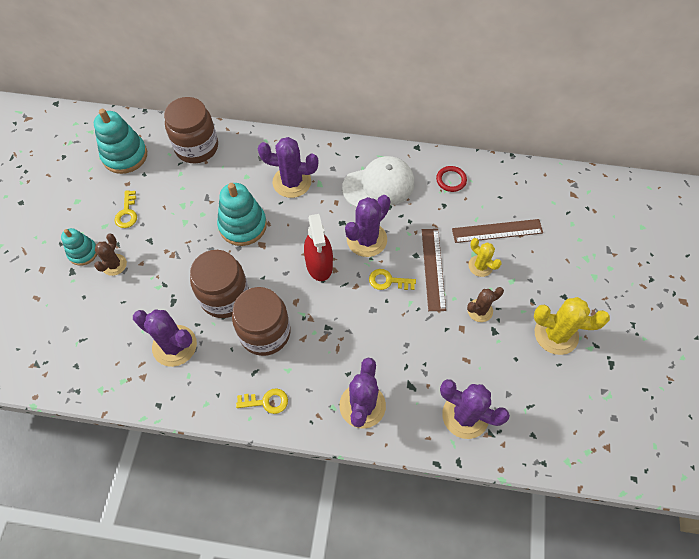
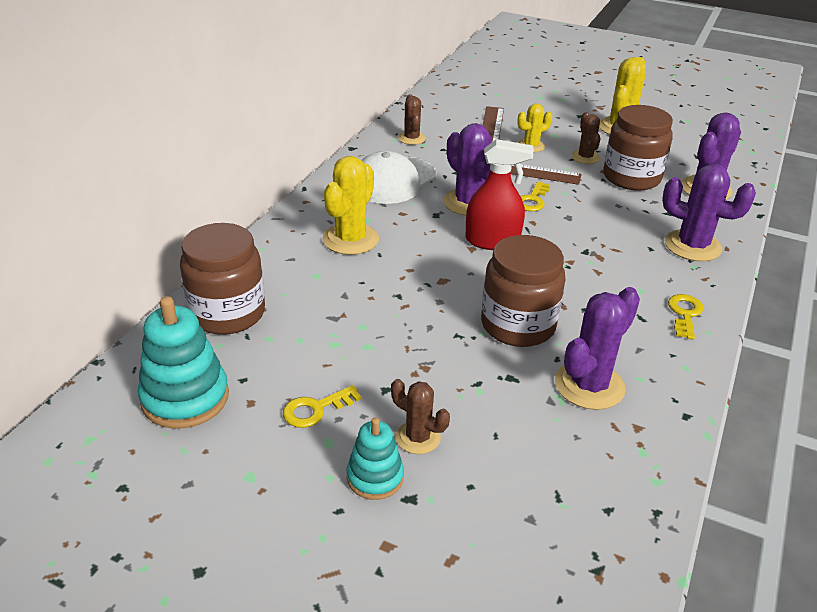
camera: 75 degrees left, 25 degrees down
(127, 213) = (315, 409): yellow key -> yellow key turned 135 degrees clockwise
(243, 225) = (403, 291): turquoise stacking toy -> none
(265, 333) = (584, 299): brown jar -> brown jar (631, 178)
(292, 182) = (350, 239): purple cactus -> yellow cactus
(379, 185) = (393, 180): white cap -> white cap turned 135 degrees counterclockwise
(451, 180) = (411, 138): red ring -> brown cactus

